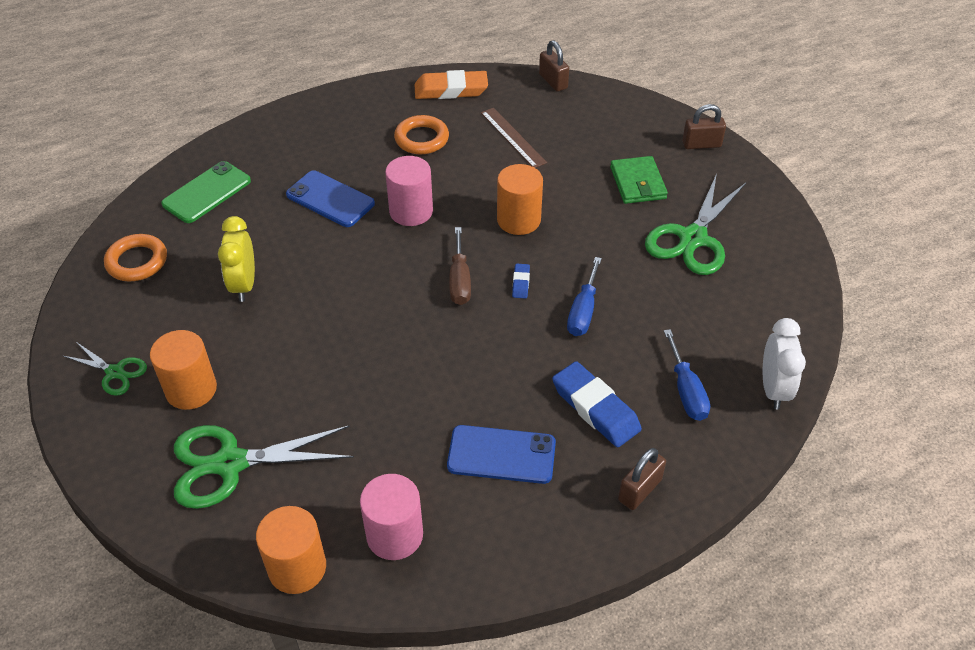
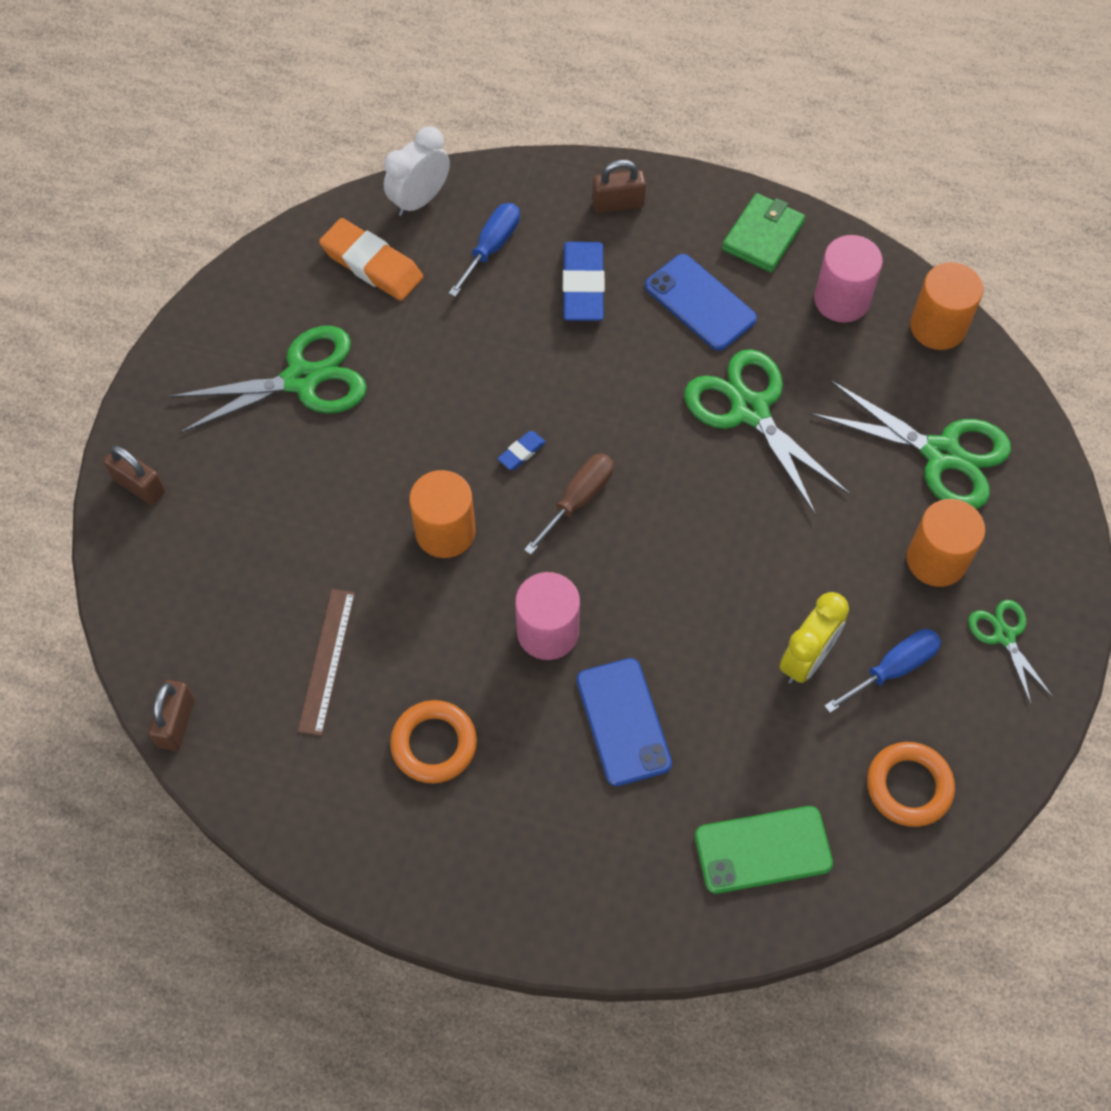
camera: 140 degrees left, 15 degrees up
(397, 402) = (750, 410): none -> green scissors
(451, 90) = (315, 811): orange eraser -> orange eraser (372, 264)
(583, 311) = (495, 380): blue screwdriver -> blue screwdriver (893, 669)
(638, 183) = (270, 486): green wallet -> green wallet (762, 236)

